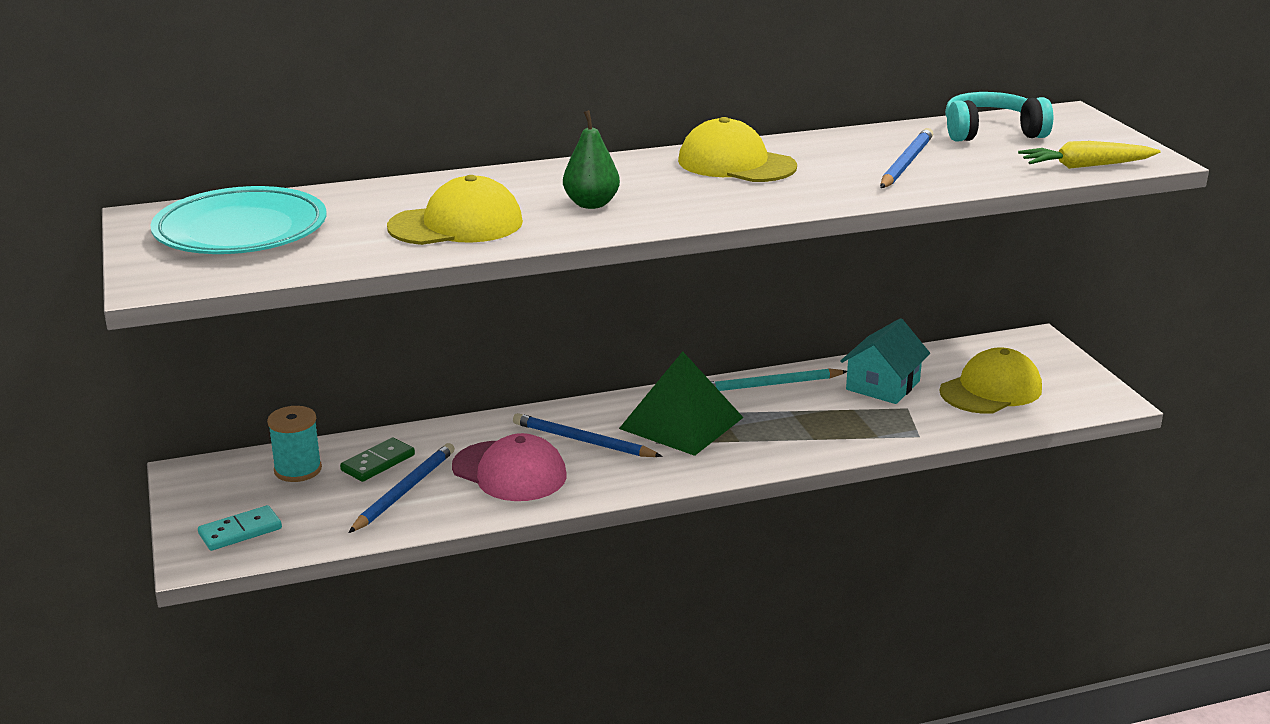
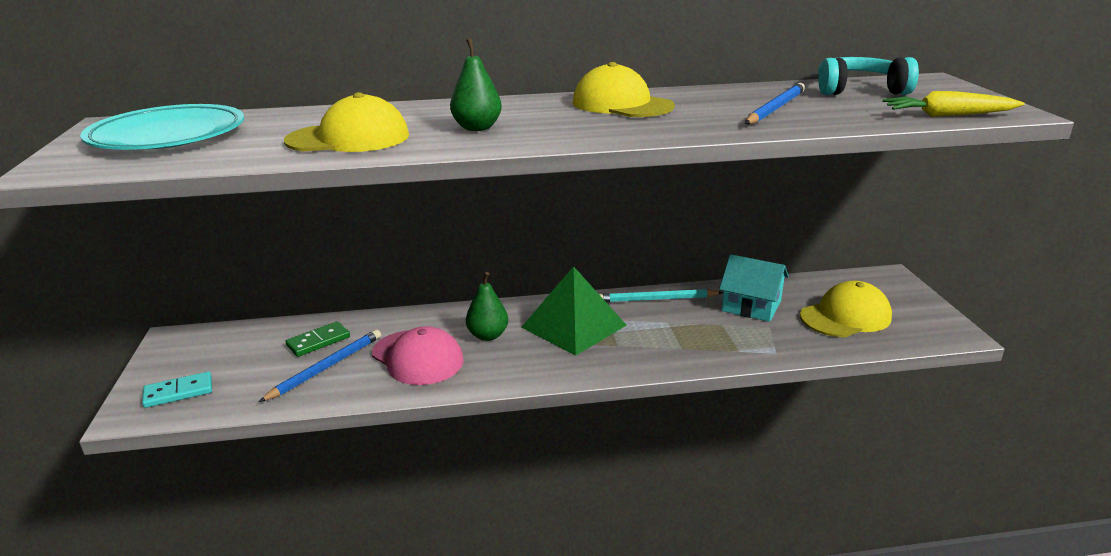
camera: 10 degrees right, 0 degrees up
(298, 470) = (254, 342): turquoise spool -> none
(583, 441) = (488, 335): blue pencil -> green pear
(883, 385) = (751, 306): turquoise house -> turquoise house turned 75 degrees clockwise

